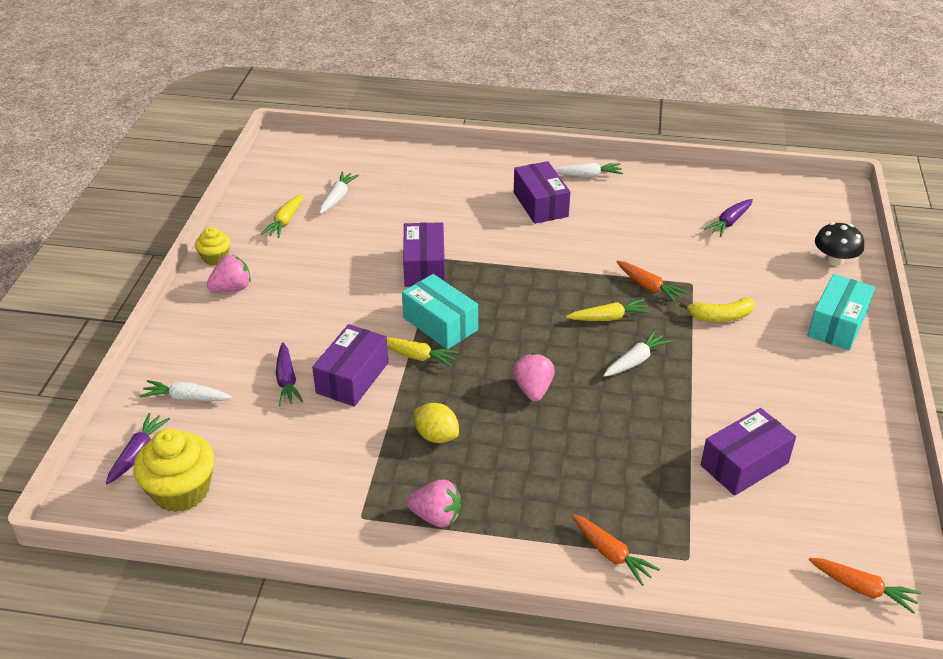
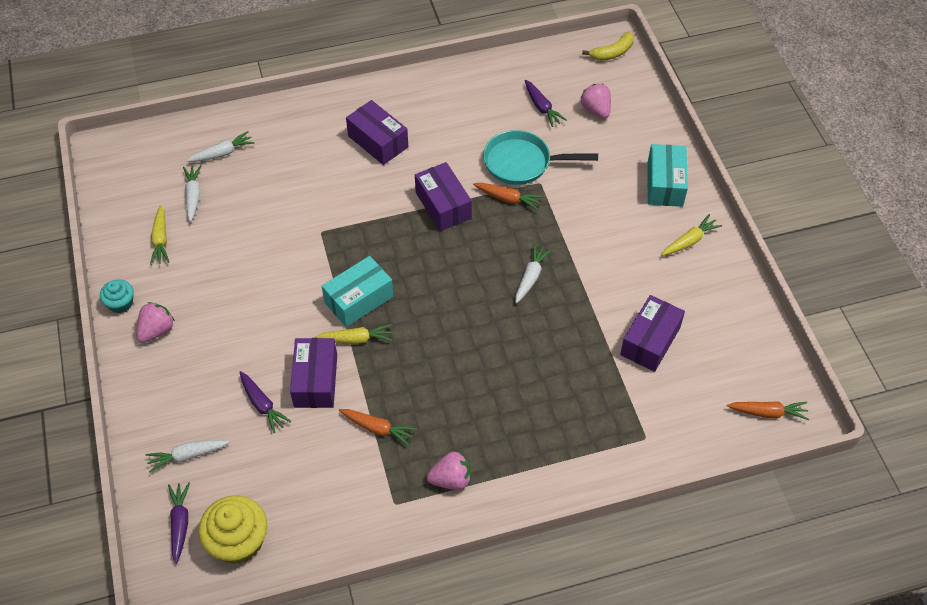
camera: 25 degrees left, 15 degrees up
(215, 258) = (121, 303): yellow cupcake -> turquoise cupcake
(424, 267) = (314, 245): purple box -> purple box (443, 205)
(436, 436) = (413, 408): yellow lemon -> none
(440, 324) = (359, 299): turquoise box -> turquoise box turned 60 degrees counterclockwise
(533, 389) = (465, 335): pink strawberry -> pink strawberry (596, 110)
(587, 176) = (402, 95): white carrot -> white carrot (222, 153)
(608, 318) = (491, 242): yellow carrot -> yellow carrot (689, 241)
(611, 554) = (591, 457): orange carrot -> orange carrot (378, 428)
(681, 261) = (522, 163): none -> turquoise pan
(720, 316) = (576, 209): yellow banana -> yellow banana (612, 53)
(729, 222) = (542, 107): purple carrot -> purple carrot turned 45 degrees counterclockwise
(834, 260) = (638, 119): black mushroom -> none

